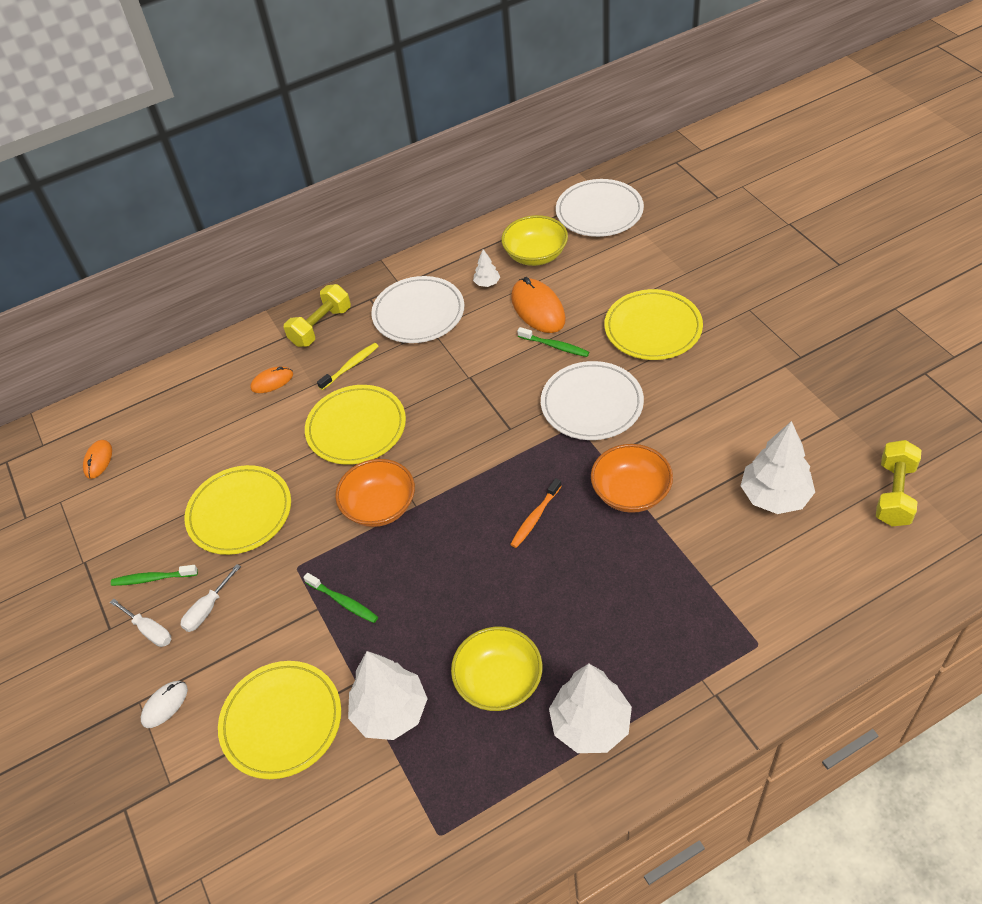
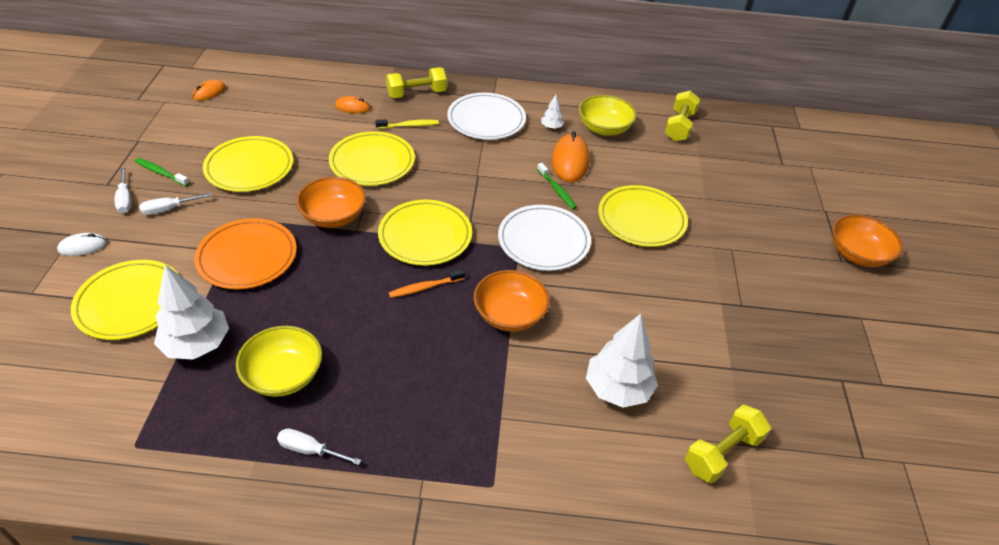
camera: 25 degrees right, 5 degrees down
(343, 601) = (247, 257): green toothbrush -> orange plate
(484, 469) = (425, 236): none -> yellow plate
(590, 725) = (310, 450): white tree -> white screwdriver
(599, 212) = (679, 126): white plate -> yellow dumbbell
(846, 250) = (857, 254): none -> orange bowl

